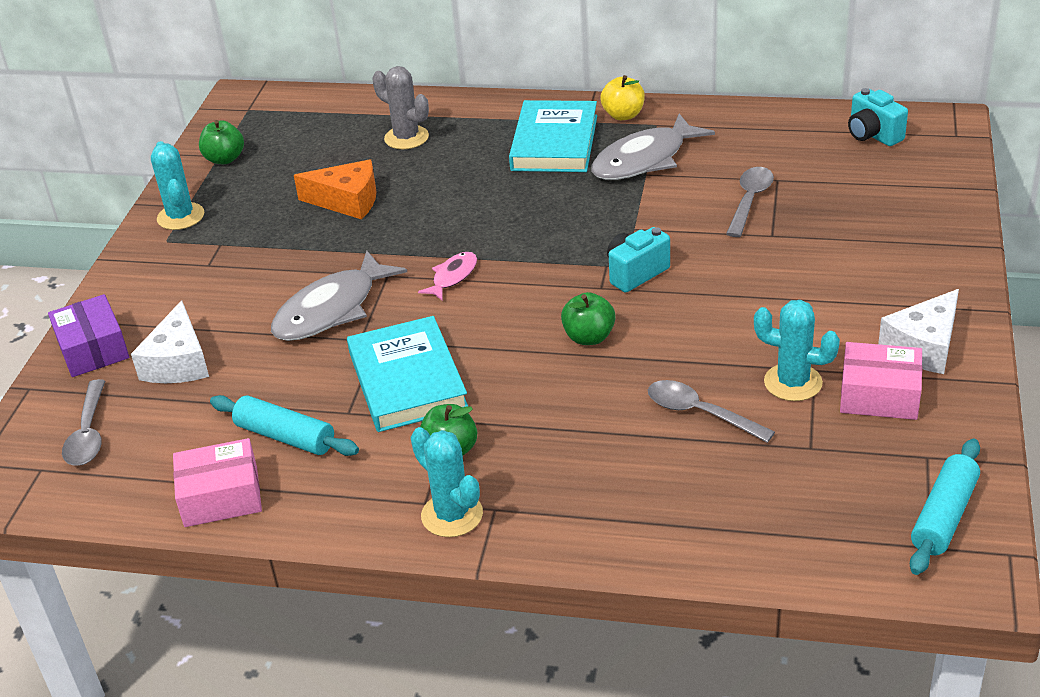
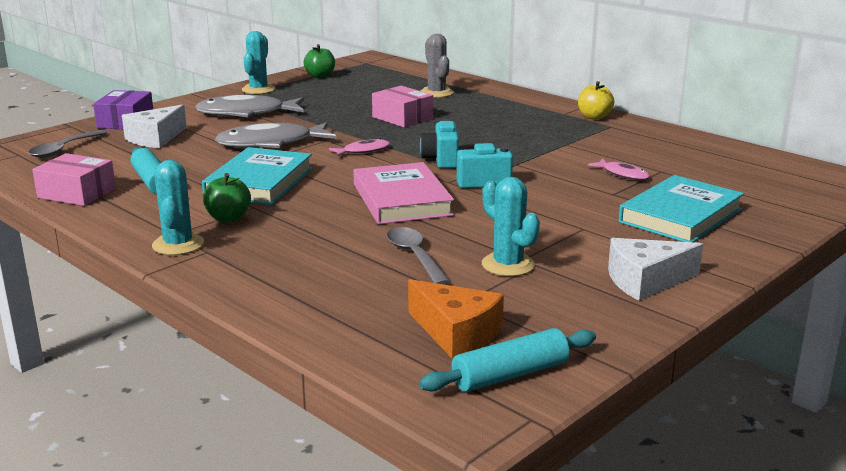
camera: 30 degrees right, 15 degrees down
(347, 201) = (357, 107): orange cheese -> orange cheese (456, 333)
(554, 143) = (526, 117): turquoise book -> turquoise book (680, 216)
(589, 337) = (401, 200): green apple -> pink book
(644, 159) = (576, 138): grey fish -> grey fish (246, 113)
(749, 201) = (622, 174): grey spoon -> pink fish
(873, 135) = (775, 170): turquoise camera -> turquoise camera (441, 160)
(879, 395) = (565, 293): pink box -> pink box (402, 118)

